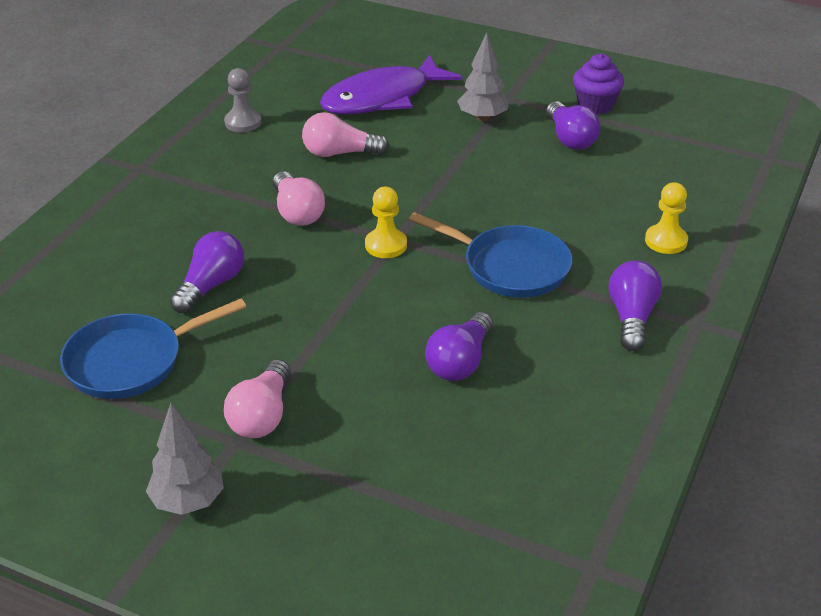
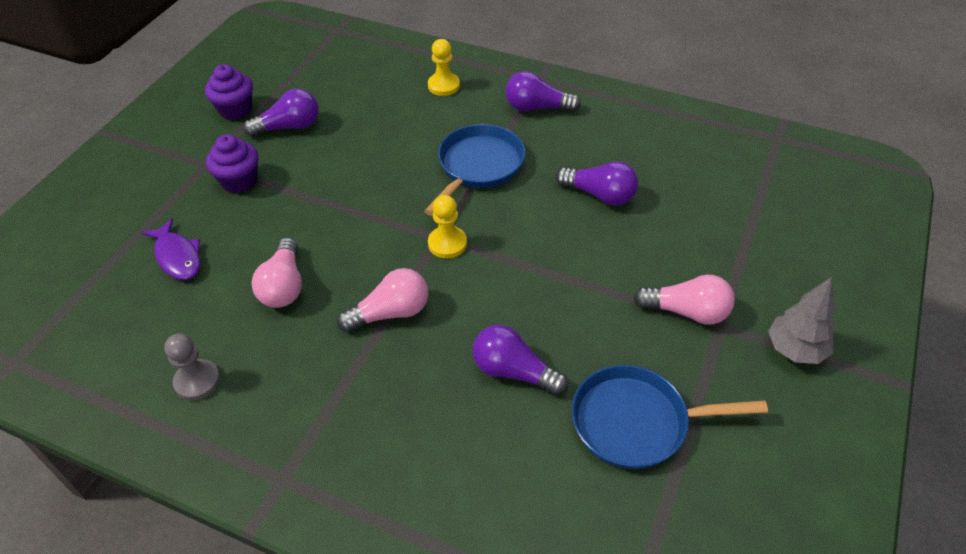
camera: 90 degrees left, 10 degrees up
(131, 361) = (636, 422): blue pan -> blue pan turned 120 degrees clockwise
(382, 98) = (178, 257): purple fish -> purple fish, size x0.55
(482, 118) = (239, 181): grey tree -> purple cupcake

